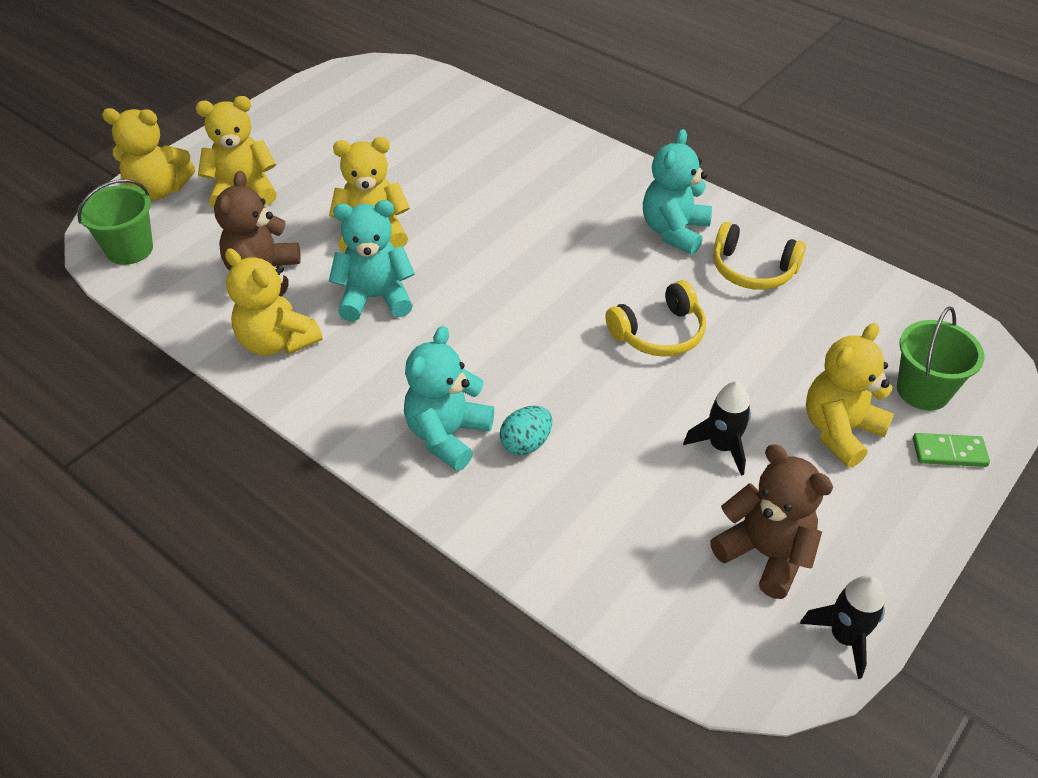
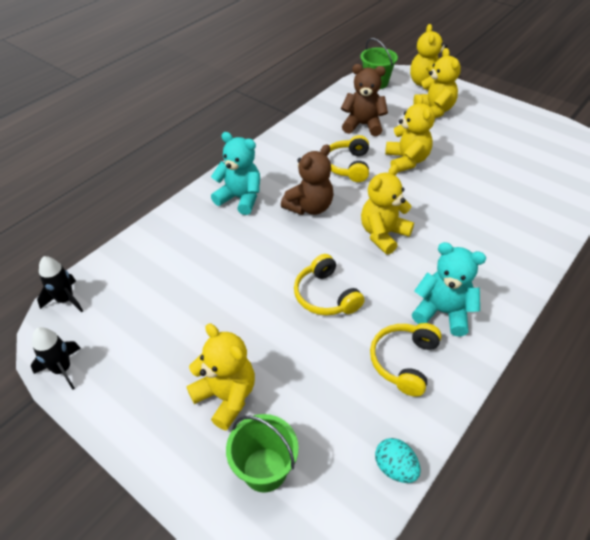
camera: 90 degrees right, 0 degrees up
(277, 342) = (310, 135): yellow teddy bear -> yellow teddy bear (383, 234)
(375, 298) = (348, 166): turquoise teddy bear -> yellow headphones
(526, 443) = (231, 229): turquoise egg -> turquoise egg (395, 468)
(721, 447) = (219, 322): black rocket -> black rocket (66, 300)
(765, 553) = (131, 336): brown teddy bear -> brown teddy bear (309, 207)
(949, 452) = (196, 474): green domino -> none

